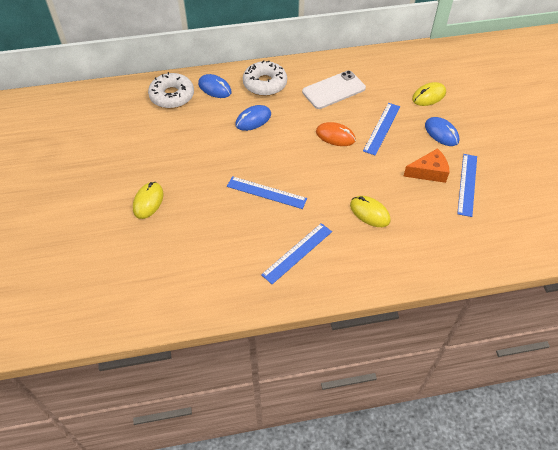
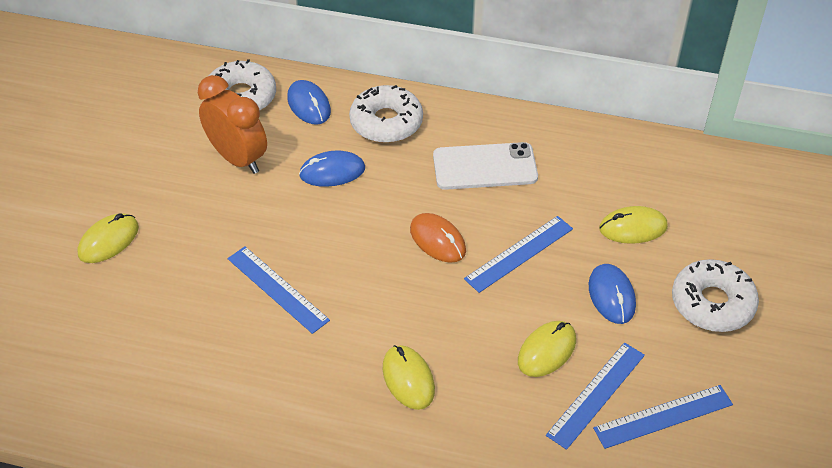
camera: 25 degrees right, 5 degrees down
(194, 130) = (238, 159): none -> orange clock
(297, 253) = (260, 396): blue ruler -> blue ruler (663, 416)
(429, 172) = (546, 351): orange cheese -> yellow mouse
(490, 120) = (712, 303): none -> white donut

